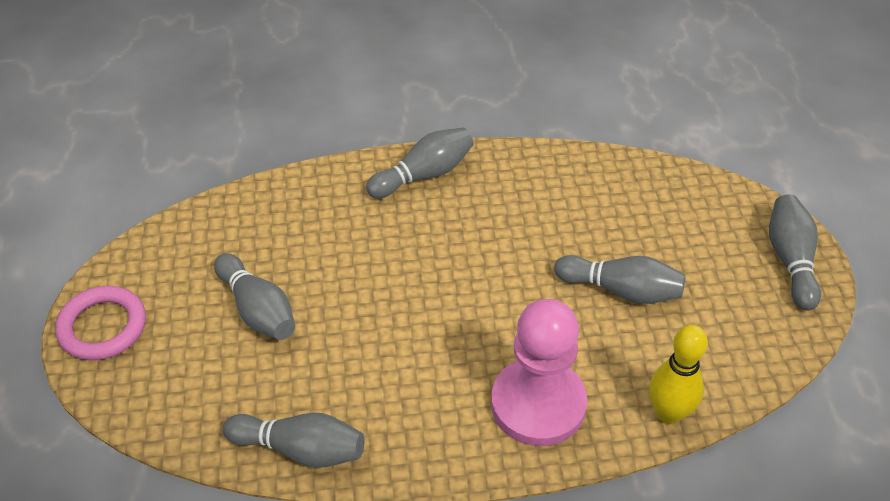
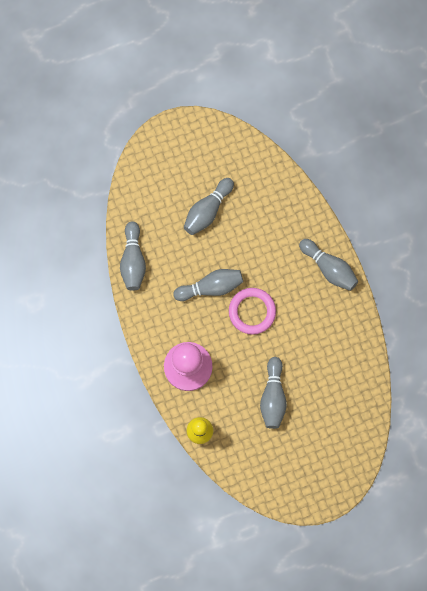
camera: 75 degrees right, 30 degrees up
(102, 327) = (176, 138): pink ring -> pink ring (252, 311)
(790, 260) = (321, 487): grey bowling pin -> grey bowling pin (211, 287)

